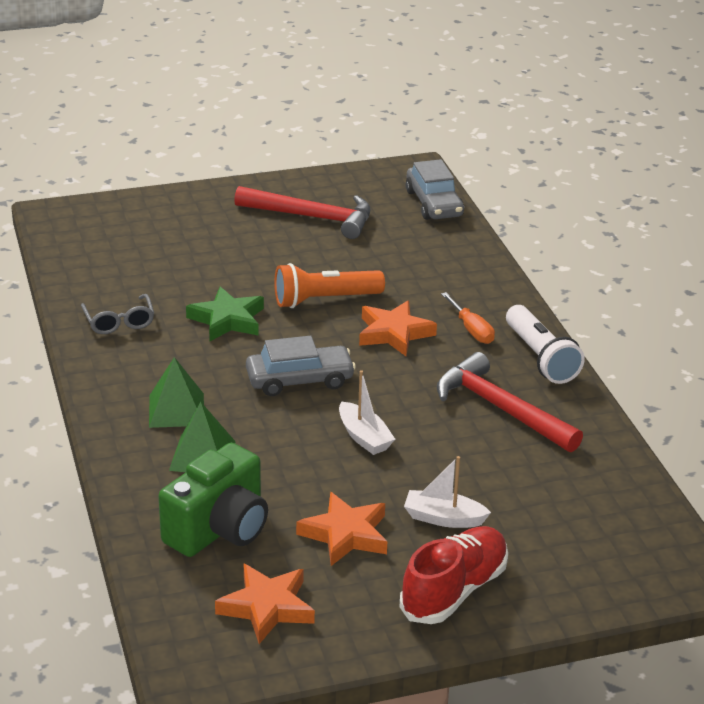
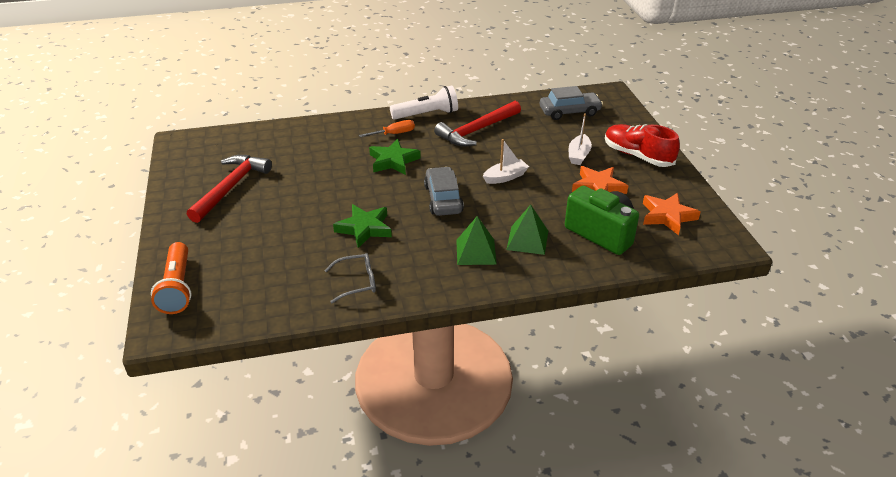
camera: 85 degrees left, 5 degrees up
(324, 300) = (347, 186): orange flashlight -> orange flashlight (177, 287)
(394, 333) = (393, 161): orange star -> green star
(434, 203) = (233, 137): grey car -> grey car (569, 112)

